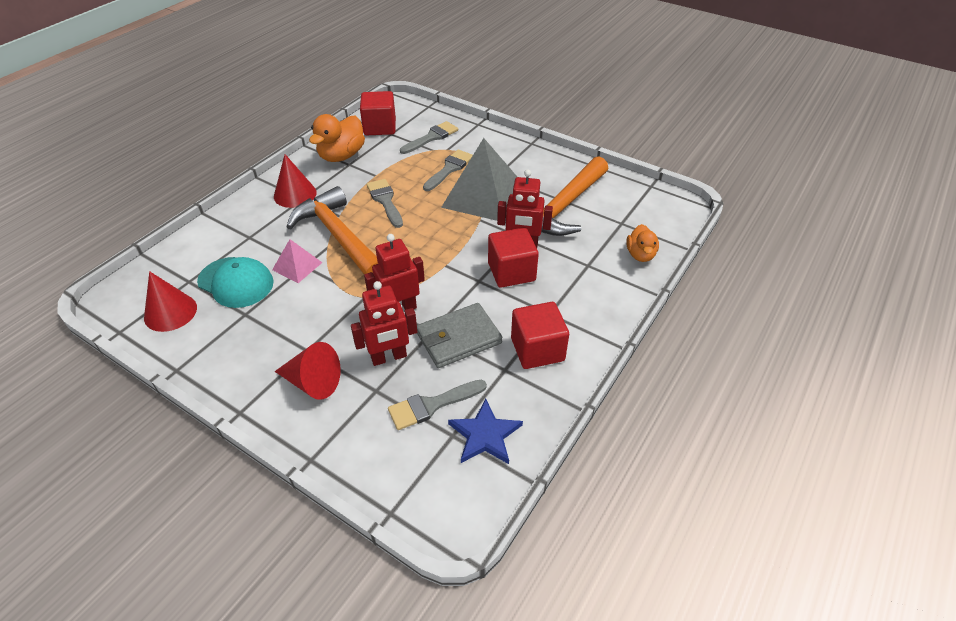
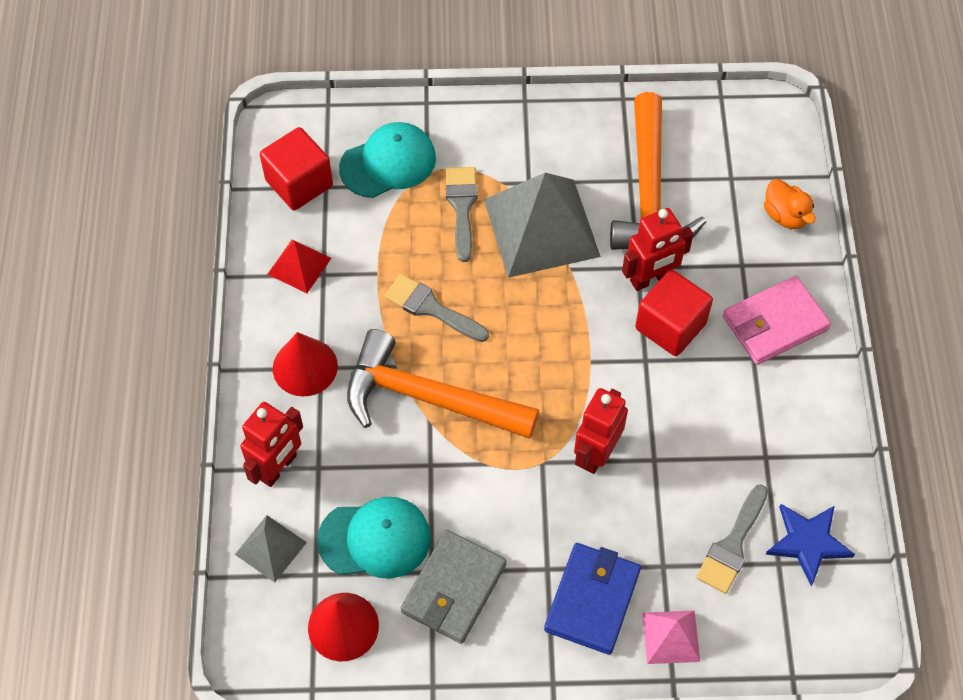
camera: 35 degrees left, 15 degrees up
(183, 258) = (270, 548): none -> grey pyramid
(297, 266) = (423, 471): pink pyramid -> pink pyramid (671, 637)
(313, 382) = (592, 600): red cone -> blue wallet
(341, 156) = (299, 266): orange duck -> red pyramid
(389, 357) = (641, 520): red robot -> red robot (278, 467)
(432, 137) = (388, 163): grey brush -> turquoise cap
(458, 338) = (689, 449): grey wallet -> grey wallet (453, 588)
(537, 349) = (778, 412): red cube -> none
(581, 303) = (775, 323): none -> pink wallet

